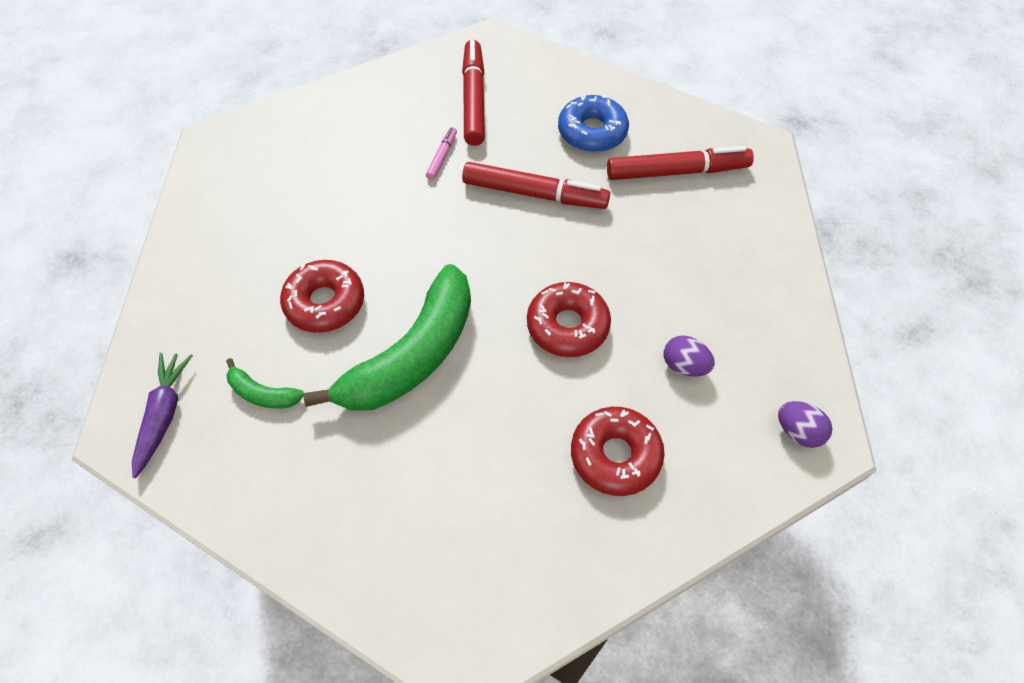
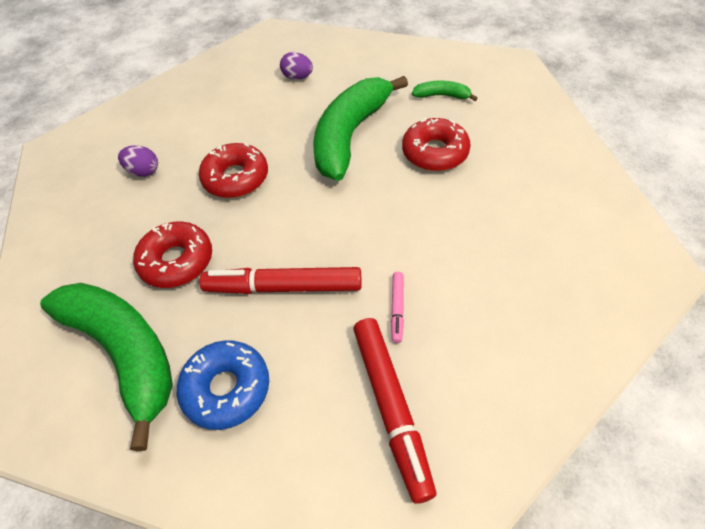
camera: 170 degrees right, 5 degrees down
(164, 415) = (496, 74): purple carrot -> none
(615, 455) = (197, 114): red donut -> red donut (177, 261)
(677, 172) = (124, 353): red marker -> green banana
(797, 432) = (69, 150): purple egg -> purple egg (297, 77)

